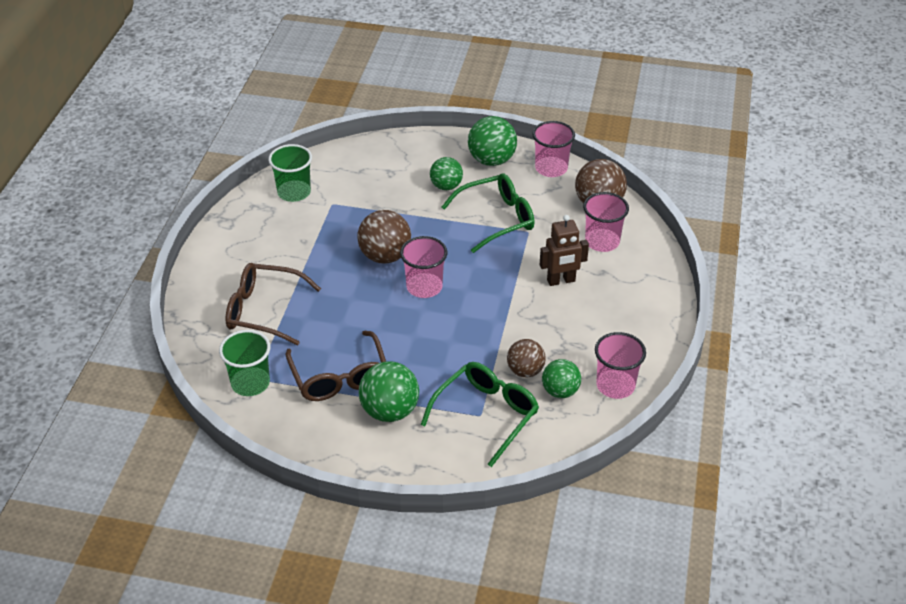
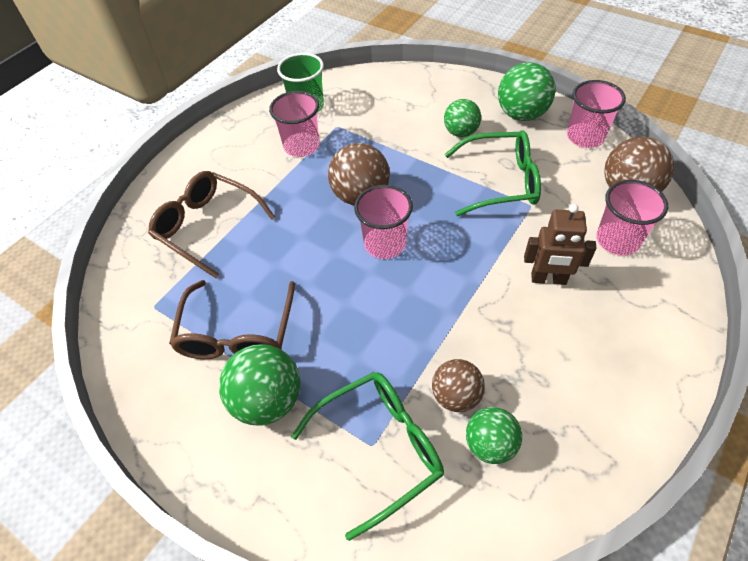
camera: 25 degrees right, 10 degrees up
(250, 383) = (144, 311): green cup -> none
(615, 385) = (570, 461): pink cup -> pink cup (301, 146)

